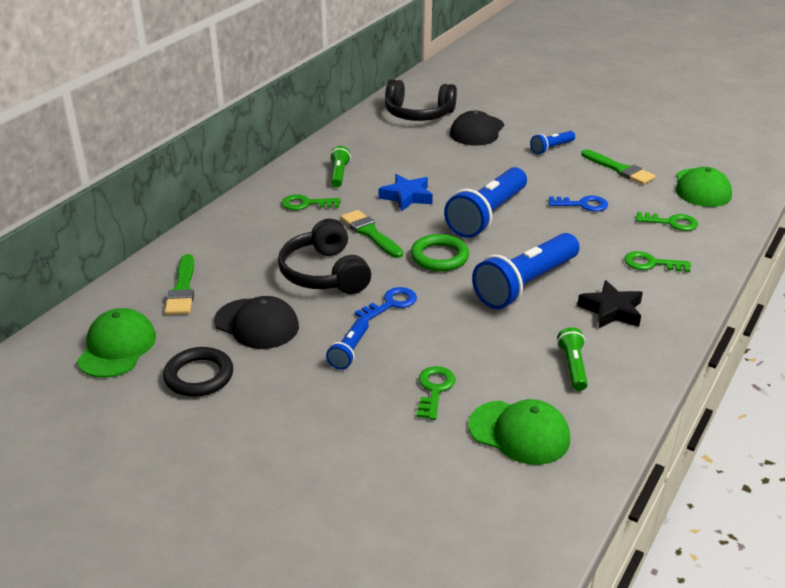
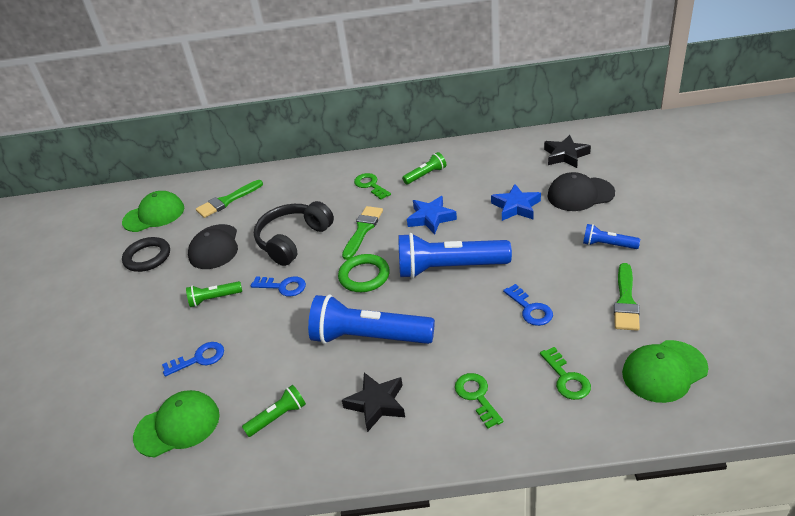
camera: 60 degrees right, 5 degrees up
(349, 351) = (214, 299): blue flashlight -> green flashlight
(418, 114) = (565, 155): black headphones -> black star
(434, 389) = (199, 359): green key -> blue key
(452, 158) = (516, 207): none -> blue star
(519, 432) = (177, 426): green cap -> green cap turned 105 degrees counterclockwise

